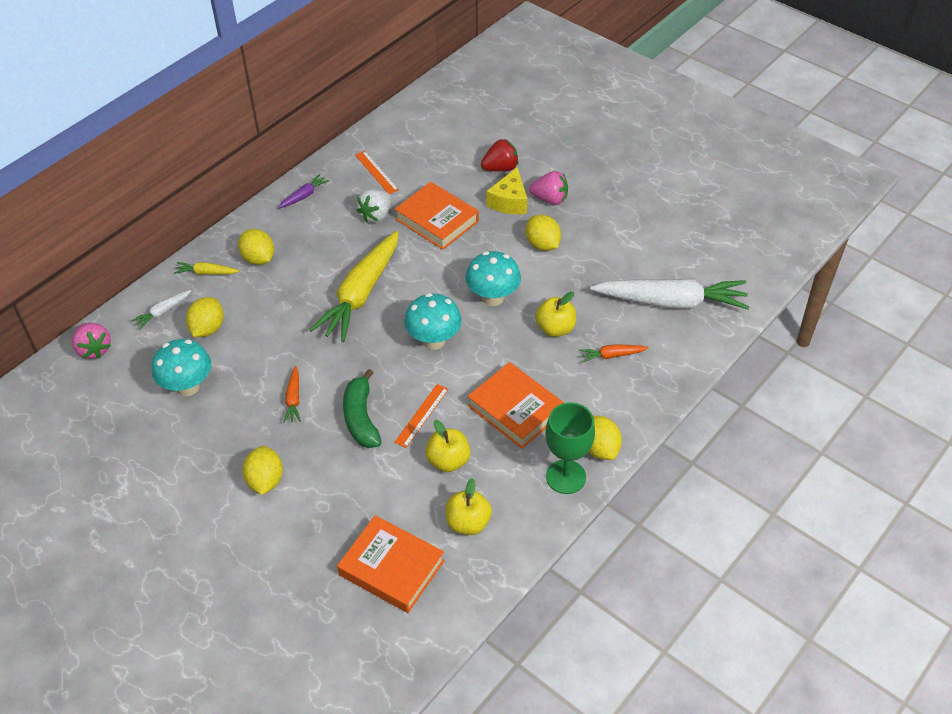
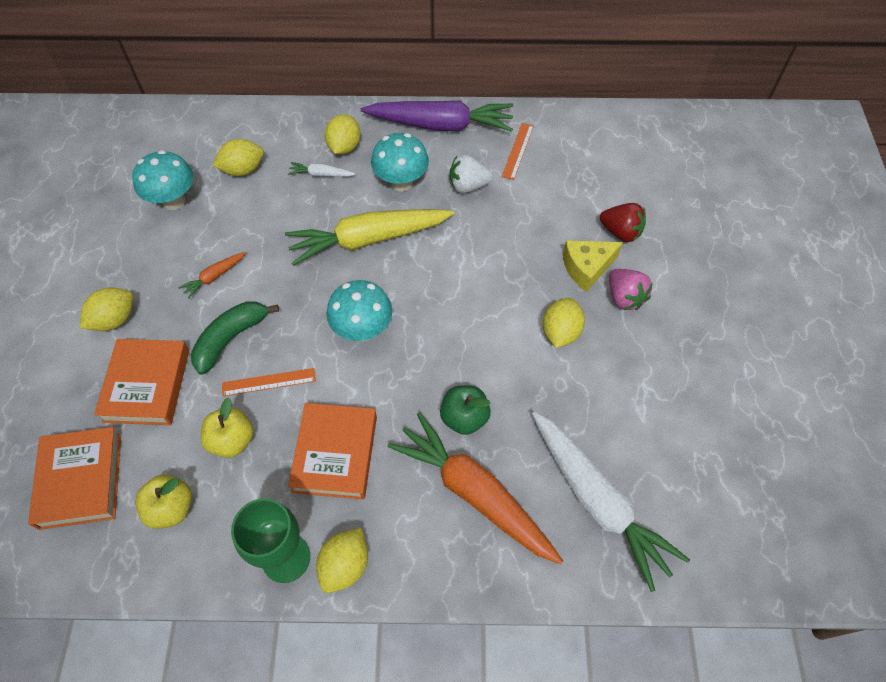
camera: 50 degrees right, 10 degrees up
(94, 349) = (167, 122): pink strawberry -> none
(163, 312) = (236, 132): white carrot -> white carrot (321, 174)
(206, 273) = (299, 128): yellow carrot -> none
(304, 196) = (440, 125): purple carrot -> purple carrot, size x2.34
(437, 220) = (506, 231): orange book -> orange book (147, 385)
(493, 298) = (455, 339): turquoise mushroom -> turquoise mushroom (401, 182)
(555, 328) = (464, 418): yellow apple -> green apple
(612, 355) = (474, 493): orange carrot -> orange carrot, size x2.34

